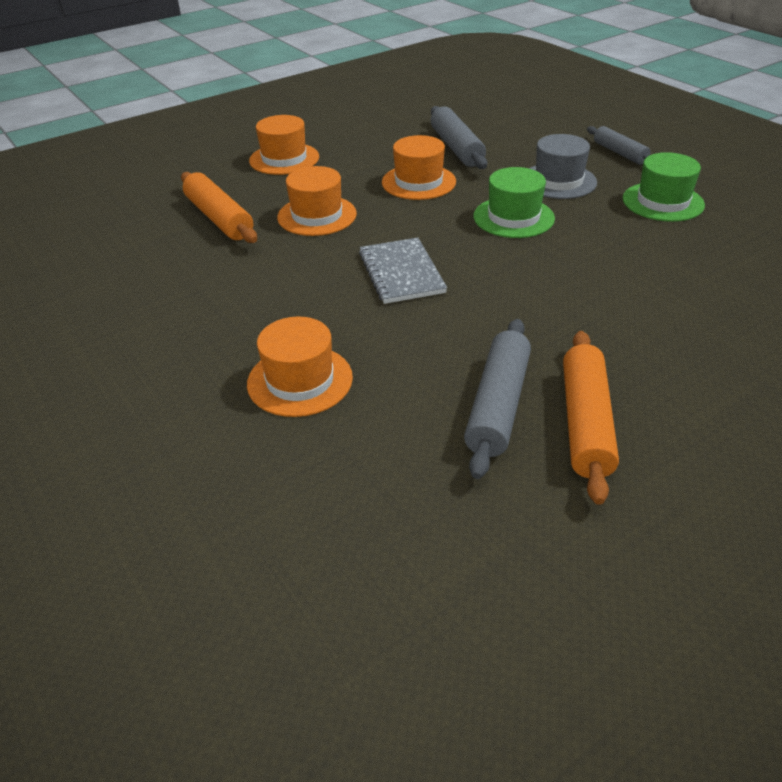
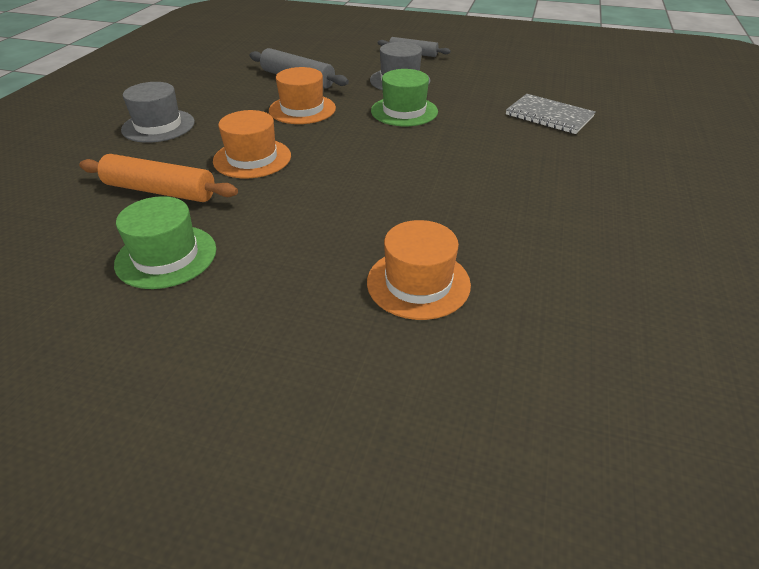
camera: 40 degrees left, 0 degrees up
(284, 159) = (158, 126): orange hat -> grey hat
(401, 273) = (380, 174): grey notebook -> grey notebook (549, 116)
(498, 405) = (569, 231): grey rolling pin -> none
(585, 422) = (628, 217): orange rolling pin -> none
(663, 202) = (479, 74): green hat -> green hat (166, 256)

